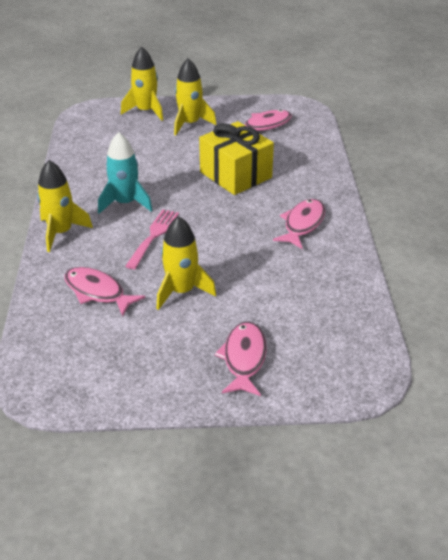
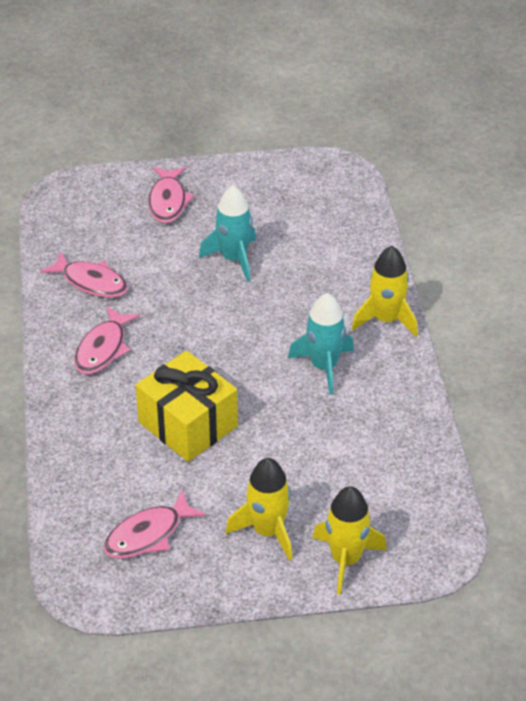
camera: 175 degrees right, 5 degrees up
(97, 292) = (319, 253): pink fish -> pink fish (91, 282)
(153, 236) = (277, 321): pink fork -> none
(182, 291) = (234, 259): yellow rocket -> turquoise rocket

